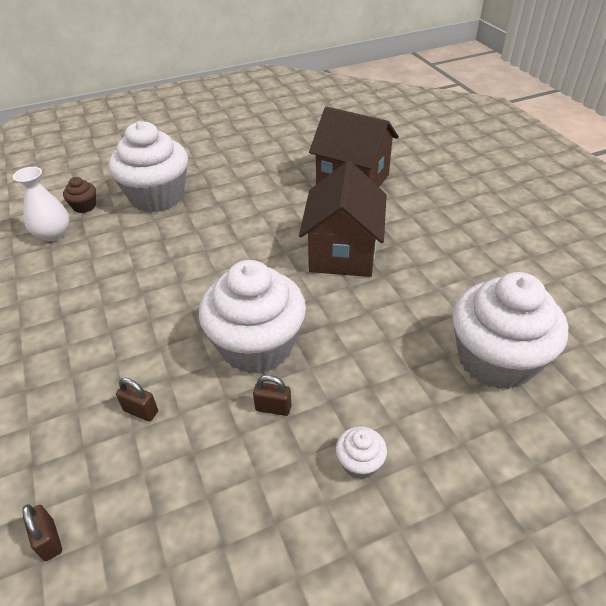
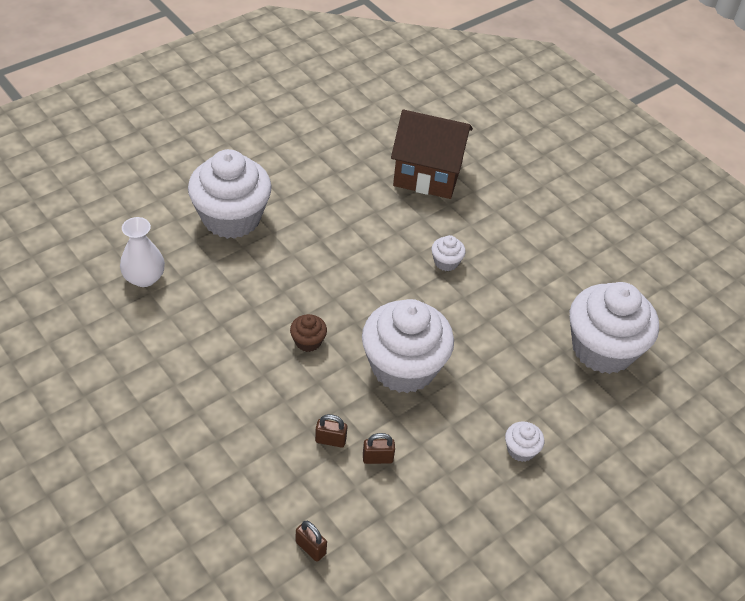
camera: 20 degrees left, 5 degrees up
(84, 206) = (158, 239): brown cupcake -> brown cupcake (308, 341)
(273, 408) = (439, 419): brown padlock -> brown padlock (377, 458)
(342, 253) = (446, 262): brown house -> white cupcake

